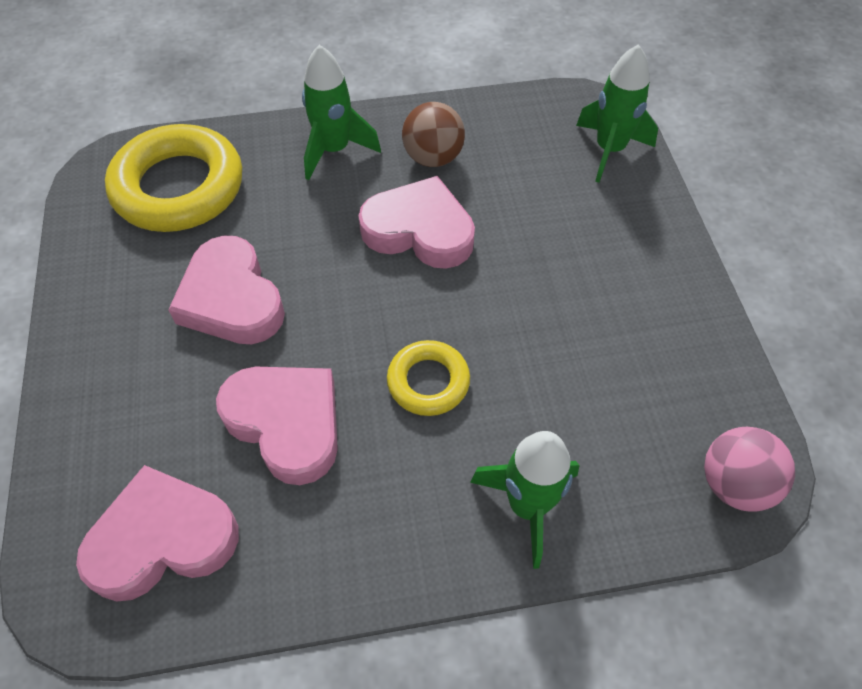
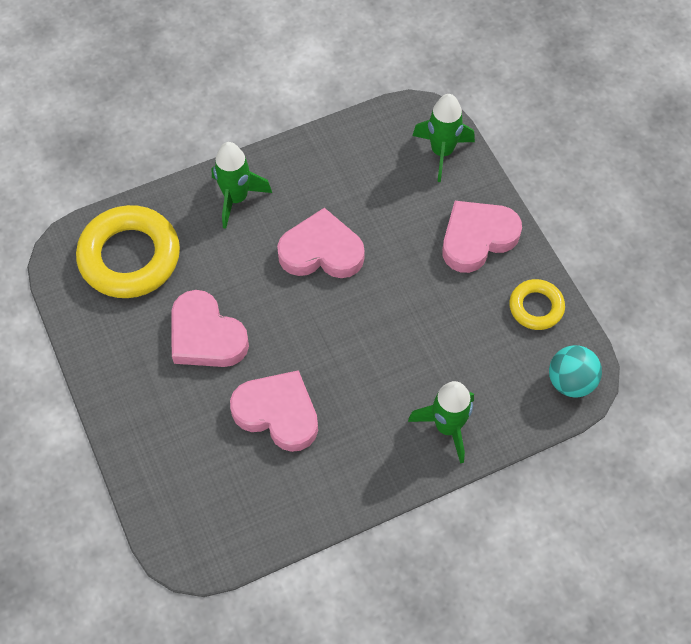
camera: 15 degrees left, 5 degrees up
(163, 539) = (227, 504): pink heart -> pink heart (477, 238)
(428, 382) = (362, 362): yellow ring -> yellow ring (536, 307)
(433, 158) = (313, 188): brown ball -> none
(734, 484) = (570, 381): pink ball -> turquoise ball

